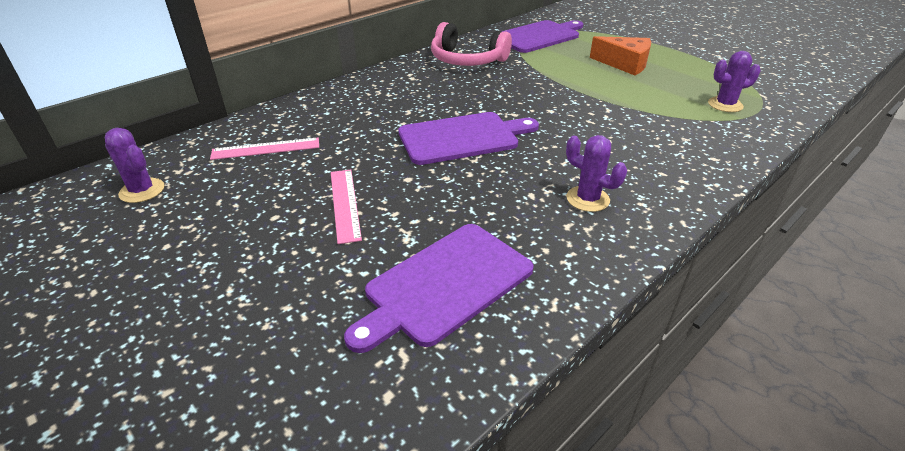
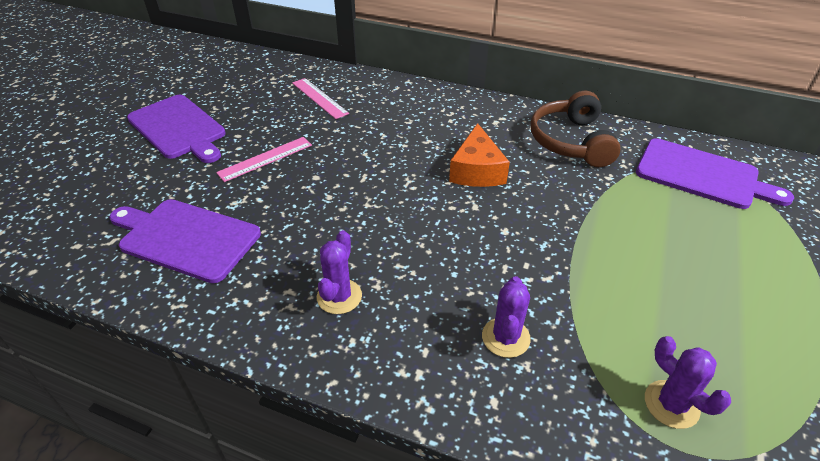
camera: 65 degrees right, 5 degrees up
(142, 191) = (244, 76): purple cactus -> purple cactus (505, 337)
(463, 138) = (402, 186): purple cutting board -> purple cutting board (178, 128)
(467, 60) = (571, 141): pink headphones -> brown headphones
(624, 64) = (702, 270): orange cheese -> orange cheese (477, 170)

